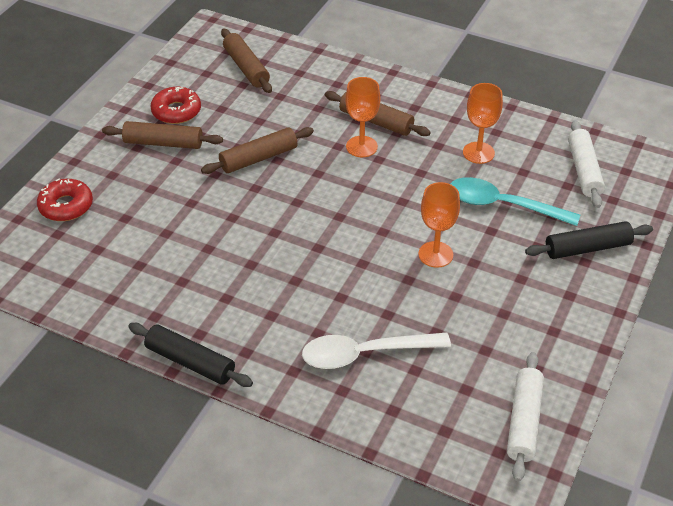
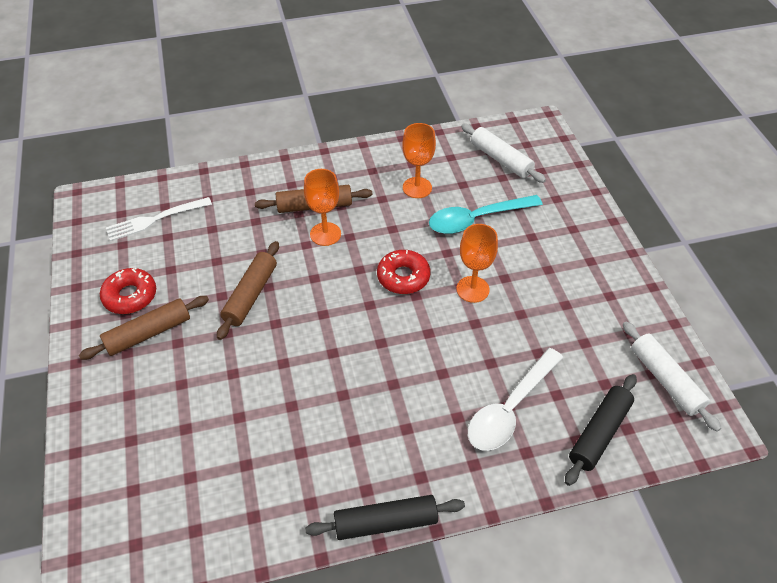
camera: 40 degrees left, 5 degrees up
(66, 206) = (113, 456): red donut -> red donut (403, 277)
(246, 68) = (155, 219): brown rolling pin -> white fork
(587, 248) = (564, 217): black rolling pin -> black rolling pin (599, 433)

